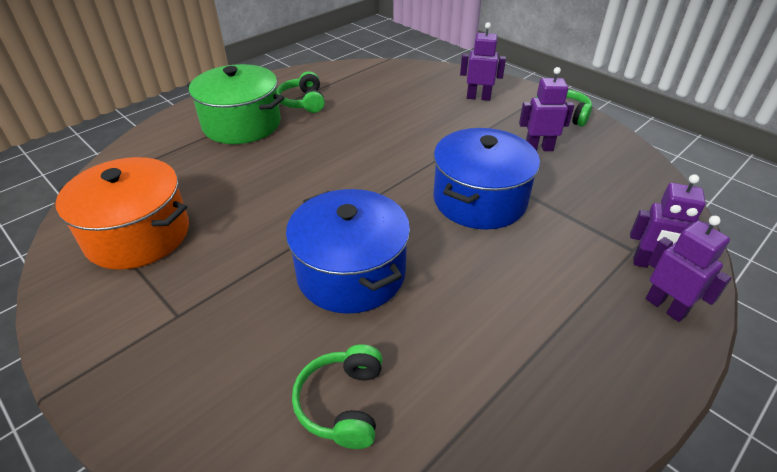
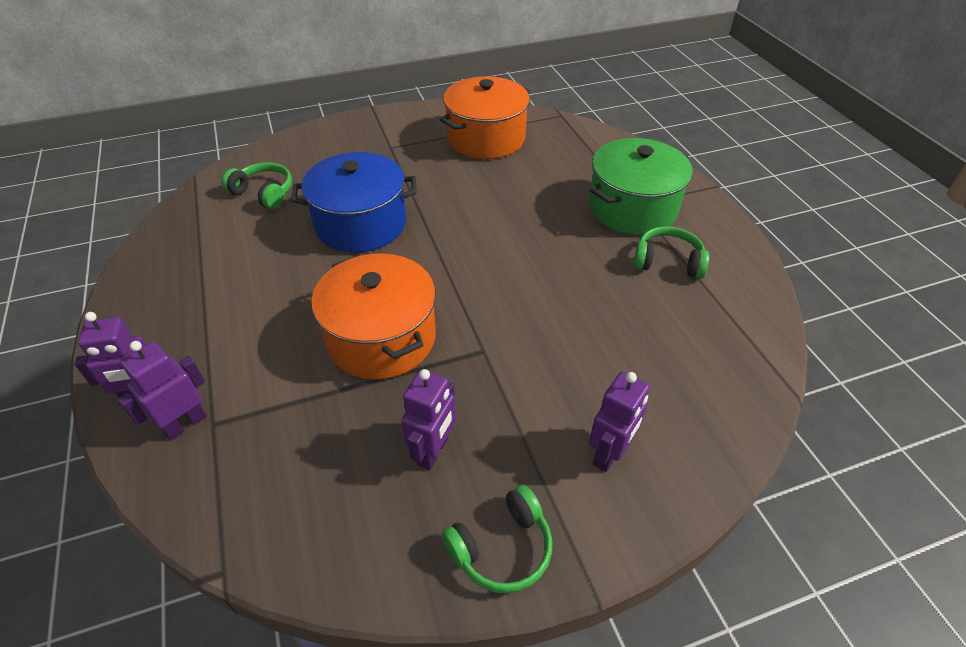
camera: 115 degrees right, 5 degrees up
(479, 200) = (381, 338): blue pot -> orange pot

